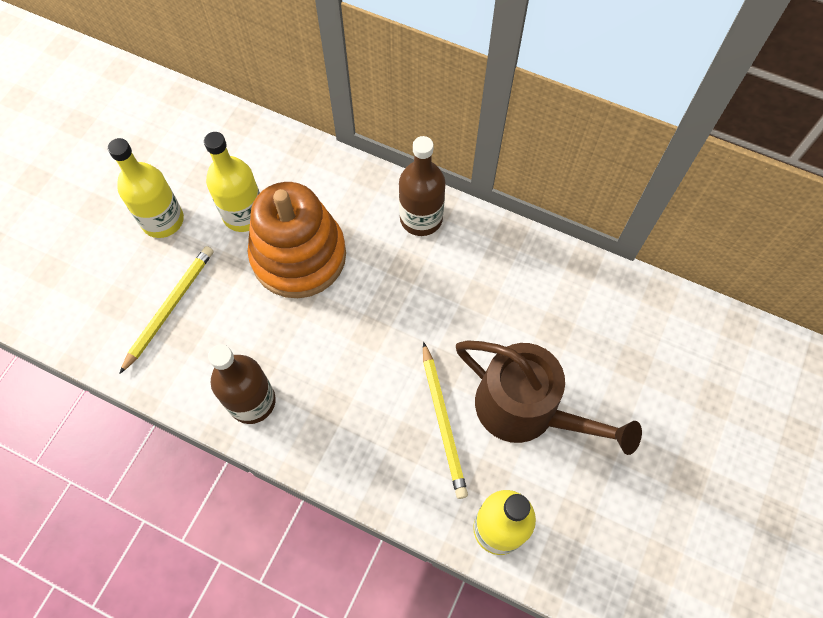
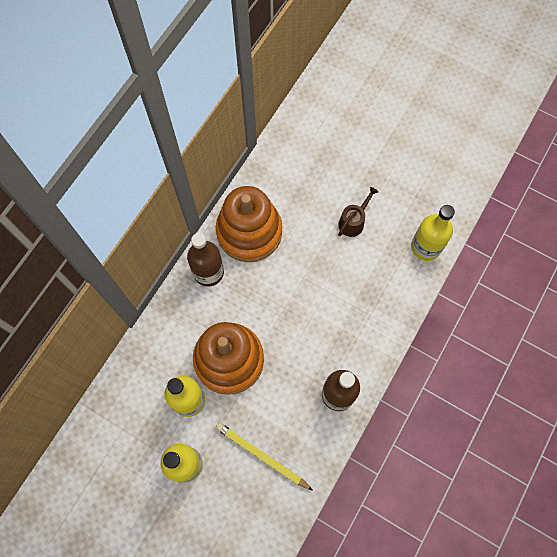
camera: 85 degrees left, 5 degrees up
(443, 421) = (358, 271): yellow pencil -> none
(488, 263) = (249, 232): none -> orange stacking toy
(525, 409) = (353, 222): brown watering can -> brown watering can, size x0.50

